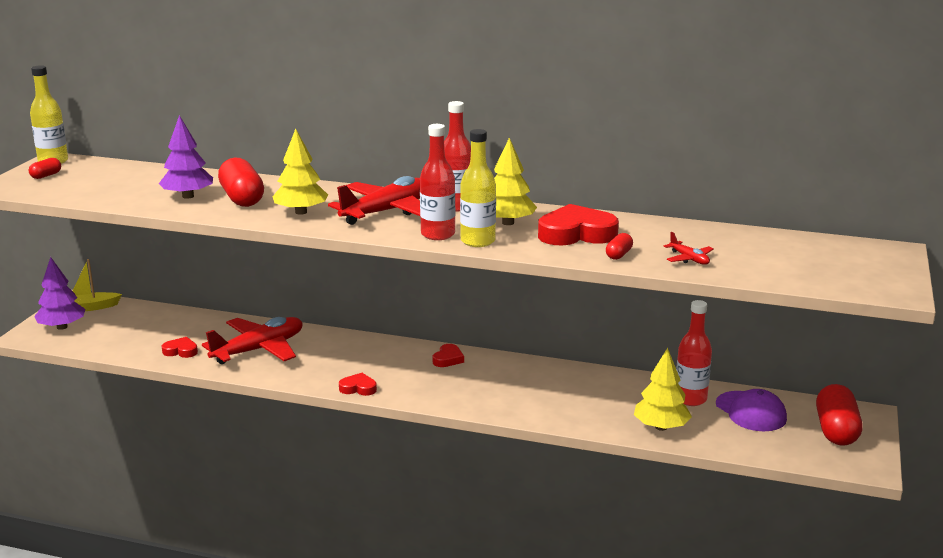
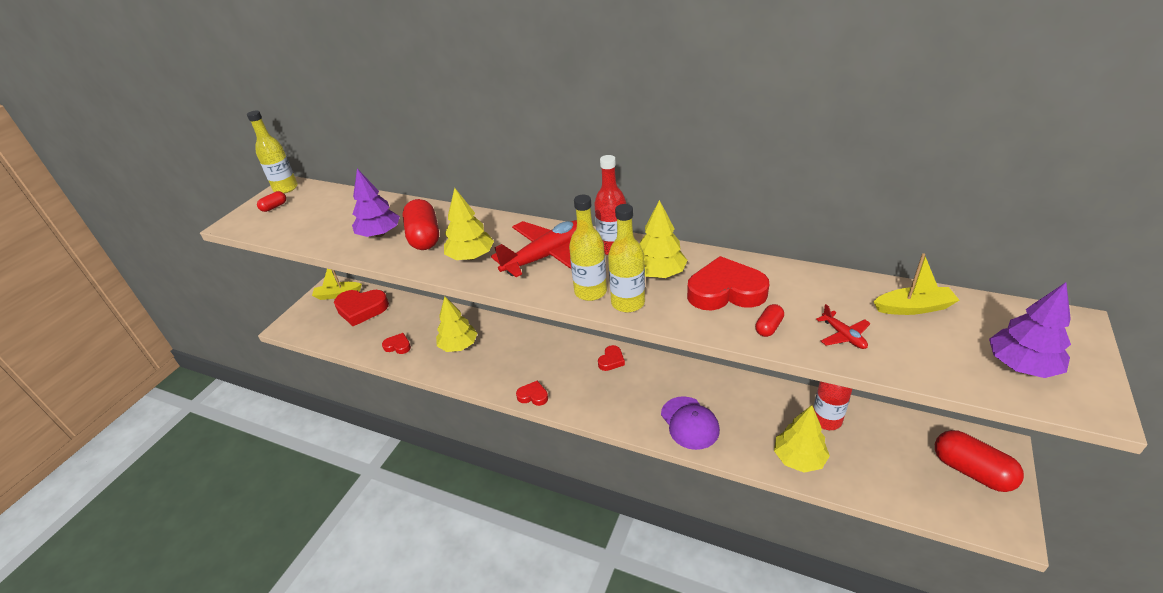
camera: 10 degrees right, 15 degrees up
(62, 327) = (314, 316): purple tree -> purple tree (1021, 365)
(124, 320) = (361, 309): none -> red heart
(259, 350) = (458, 346): red plane -> yellow tree
(438, 234) = (590, 292): red bottle -> yellow bottle
(750, 411) = (884, 440): purple cap -> purple cap (689, 423)
(755, 242) = (913, 308): none -> yellow boat
(836, 430) = (971, 471): red capsule -> red capsule turned 60 degrees counterclockwise

